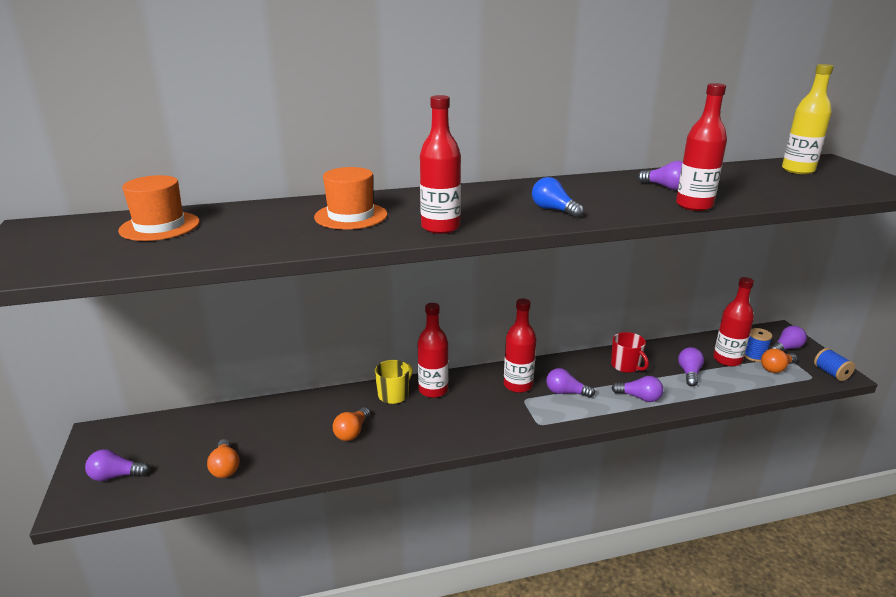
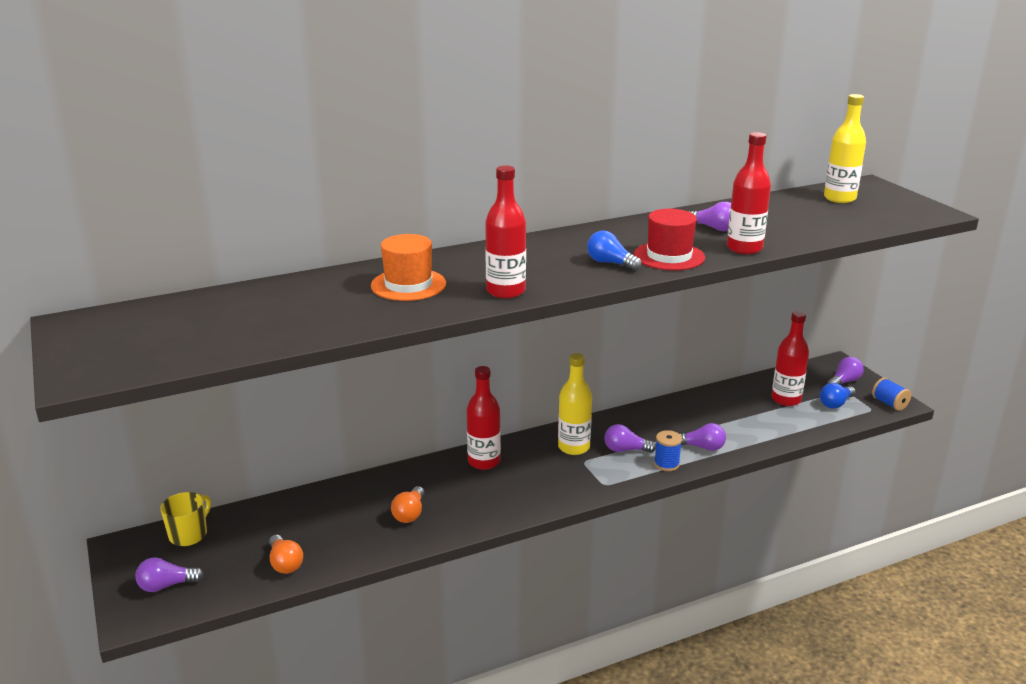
camera: 10 degrees left, 0 degrees up
(160, 226) = (213, 312): orange hat -> none
(394, 395) = (442, 471): yellow mug -> yellow mug (189, 534)
(518, 385) = (573, 447): red bottle -> yellow bottle
(615, 208) = (669, 256): none -> red hat
(626, 366) = (683, 416): red mug -> none
(689, 373) = (749, 417): purple light bulb -> none
(754, 356) = (813, 393): blue spool -> blue spool (666, 464)
(776, 368) = (835, 404): orange light bulb -> blue light bulb

